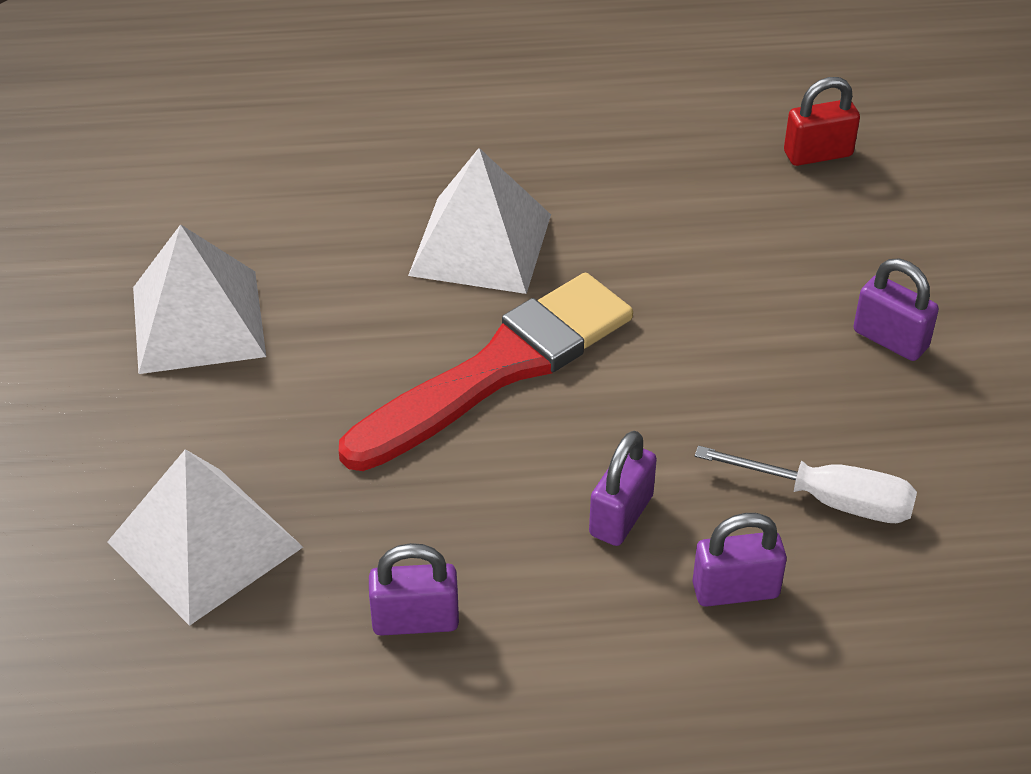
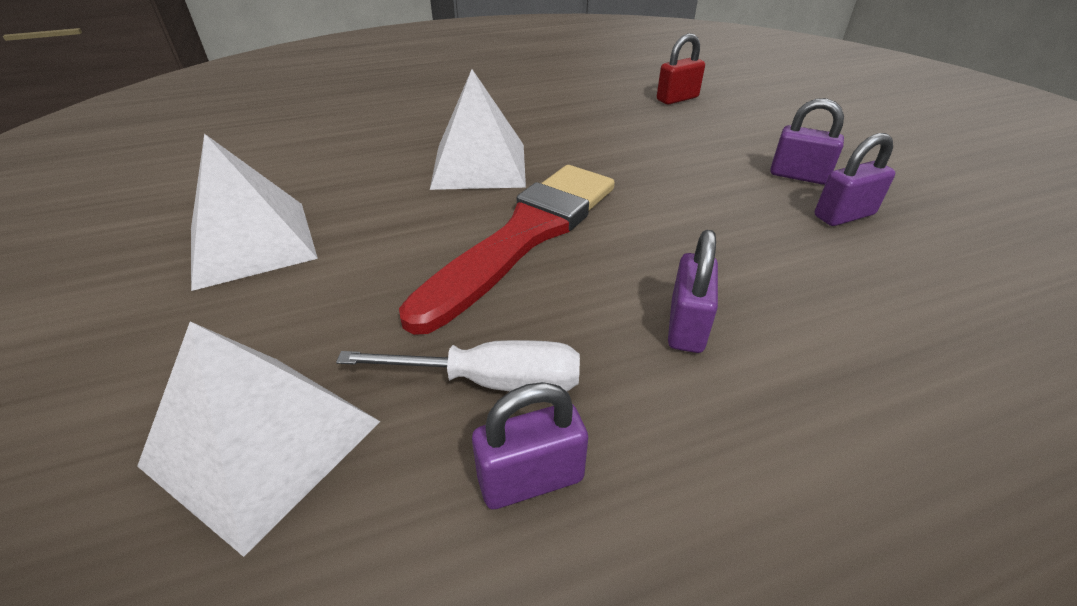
camera: 15 degrees left, 5 degrees down
(735, 590) = (831, 370): purple padlock -> purple padlock (843, 215)
(829, 500) = (846, 280): white screwdriver -> white screwdriver (491, 381)

